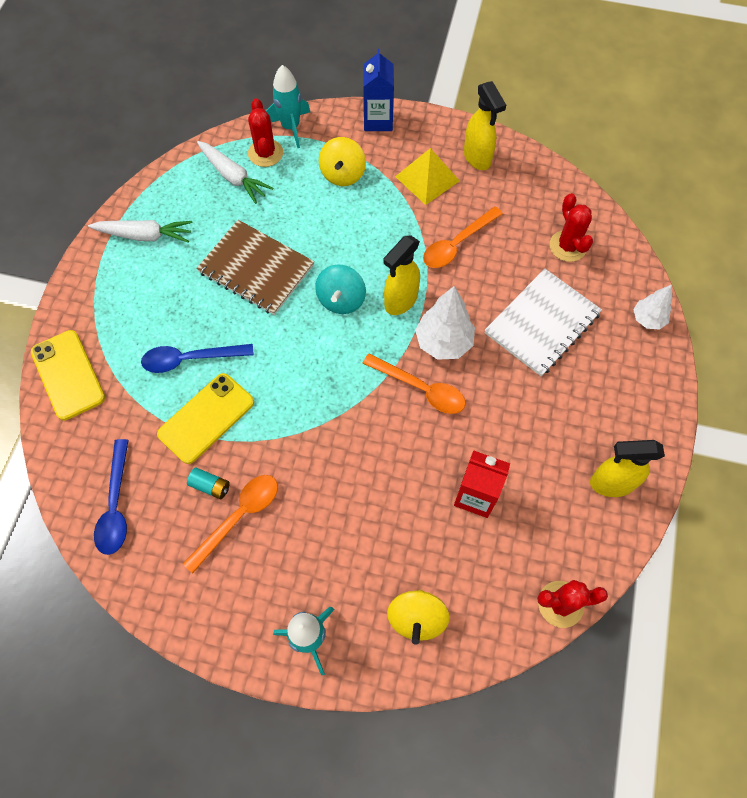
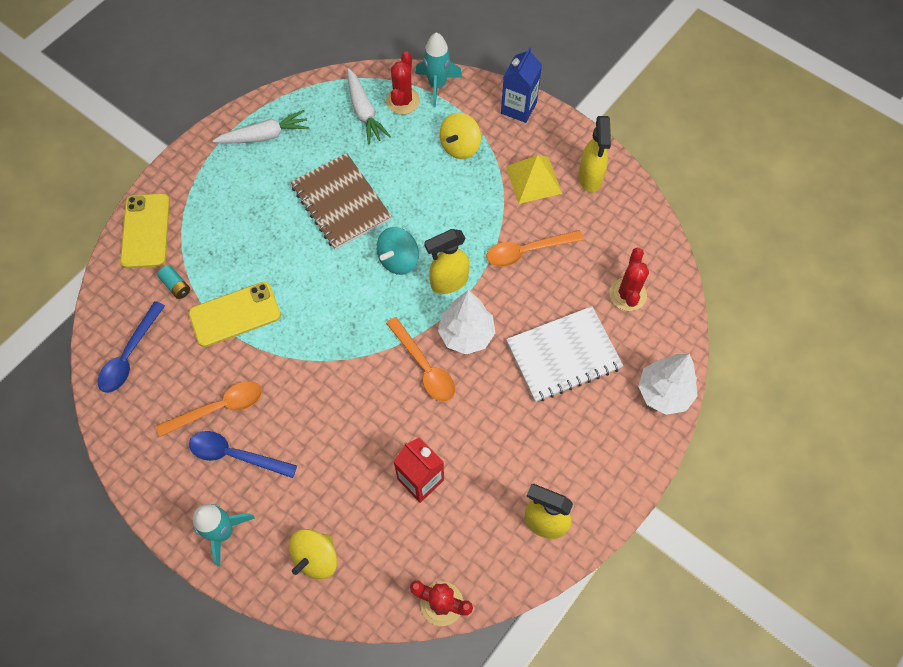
camera: 25 degrees right, 0 degrees up
(144, 235) = (264, 136): white carrot -> white carrot turned 45 degrees counterclockwise
(190, 359) = (247, 259): blue spoon -> blue spoon (235, 455)
(210, 486) = (209, 372): turquoise battery -> turquoise battery (176, 286)
(647, 319) = (663, 393): white tree -> white tree, size x1.60

